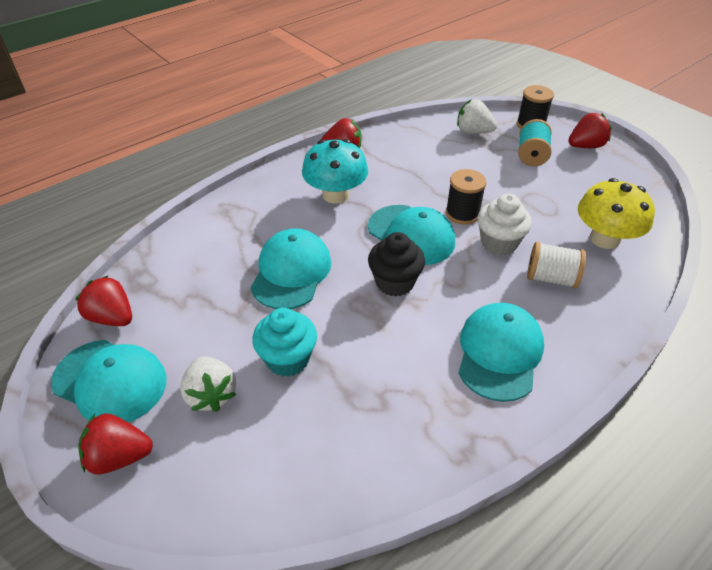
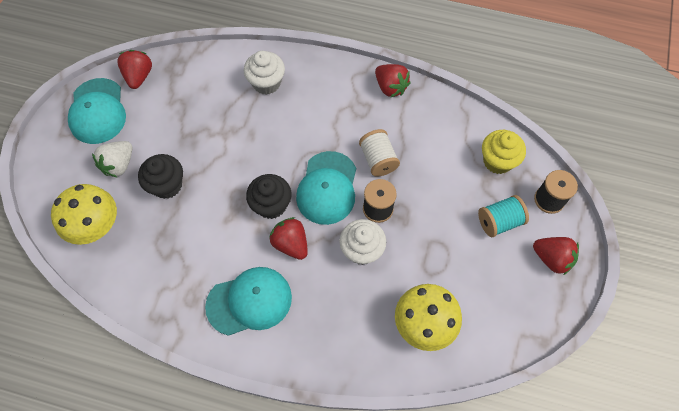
camera: 55 degrees right, 20 degrees up
(119, 457) = (58, 152): red strawberry -> red strawberry (291, 244)
(247, 221) = (266, 83): none -> white cupcake
(274, 463) = (95, 225): none -> yellow mushroom
(287, 359) = (167, 185): turquoise cupcake -> black cupcake
(291, 272) = (238, 140): turquoise cap -> none
(335, 195) = (335, 115): turquoise mushroom -> none
(473, 132) = (497, 161): white strawberry -> yellow cupcake
(551, 278) = (347, 303): white spool -> white spool (378, 160)

